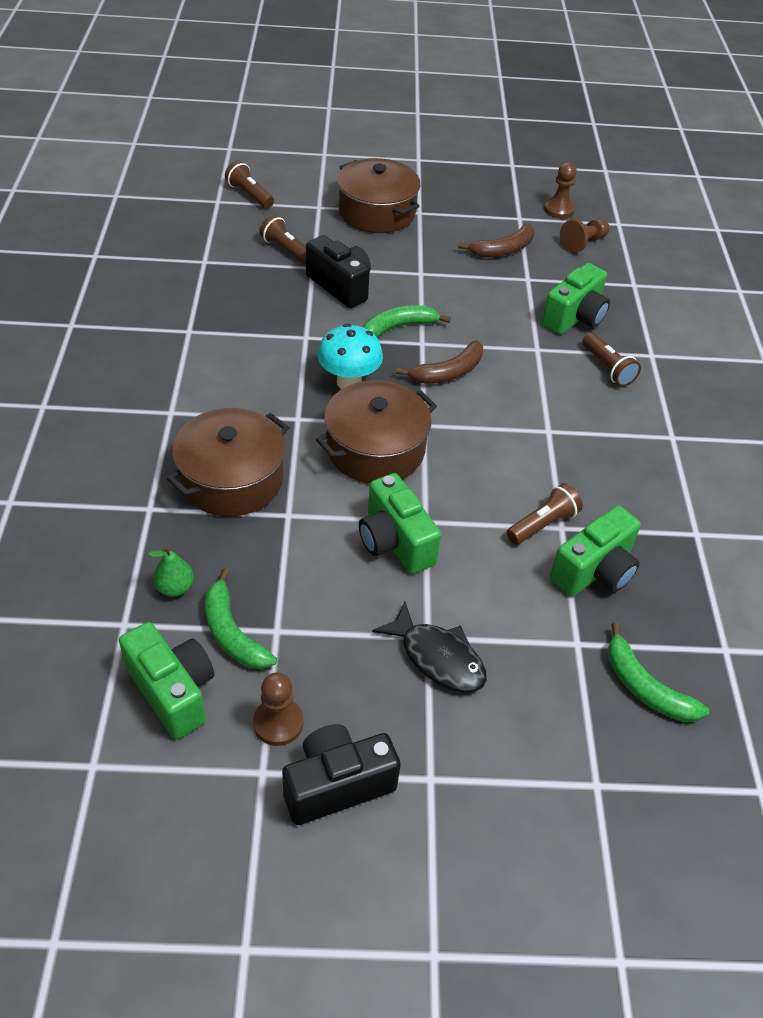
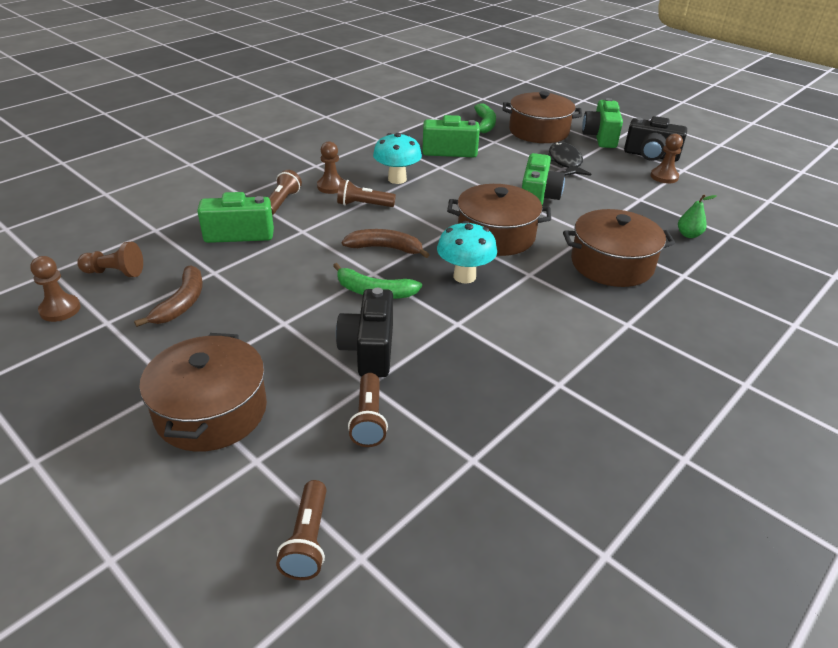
camera: 135 degrees left, 10 degrees down
(173, 691) = (713, 204): green camera -> green camera (600, 137)
(232, 633) = (666, 207): green banana -> none
(503, 250) = (182, 303): brown banana -> brown banana turned 90 degrees clockwise
(543, 524) = (447, 171): brown flashlight -> brown flashlight (363, 205)
(557, 730) = (538, 131): none -> brown pot
(569, 471) = (397, 179): none -> turquoise mushroom
(606, 416) = (331, 186): none -> brown pawn

